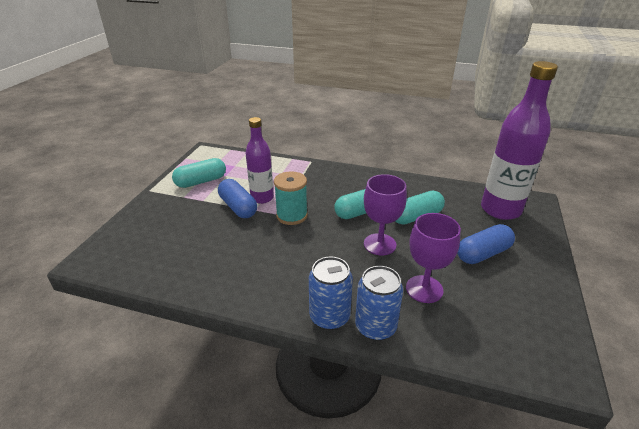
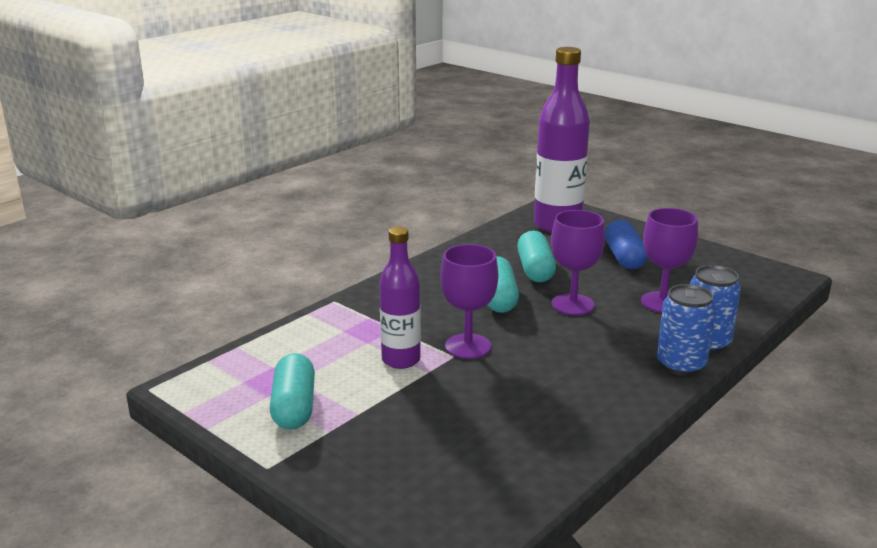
camera: 65 degrees left, 10 degrees down
(238, 207) = (409, 384): blue capsule -> none
(292, 216) = (468, 346): turquoise spool -> purple goblet

